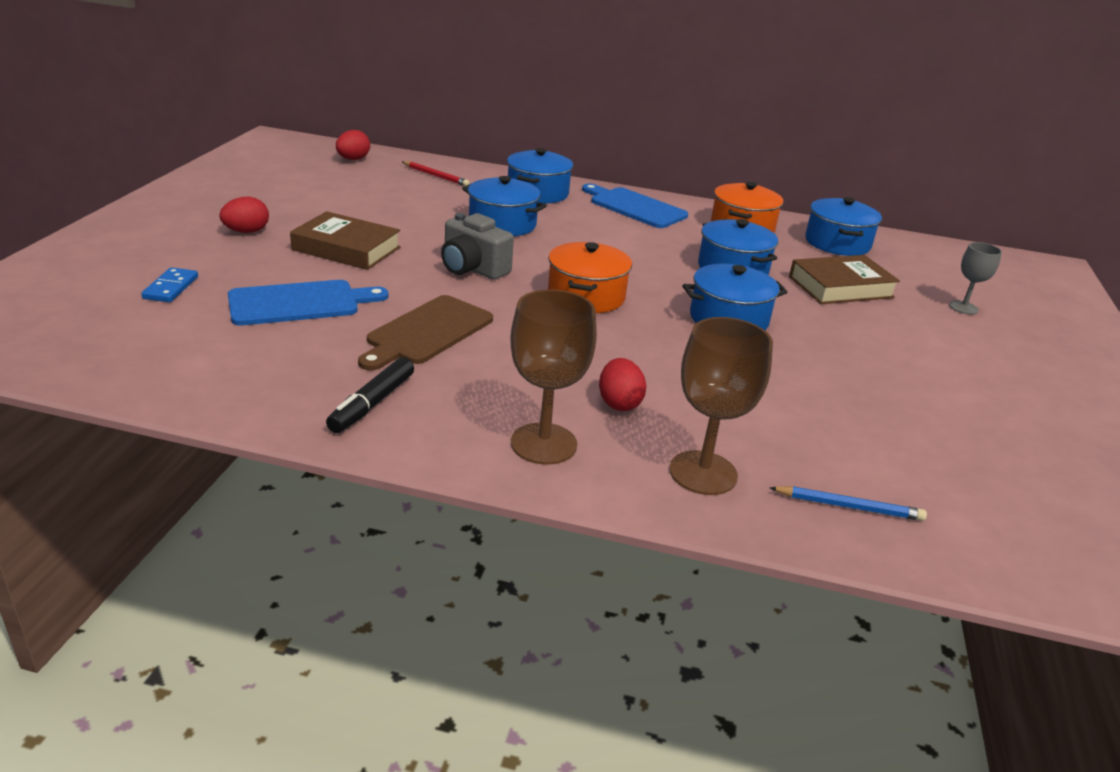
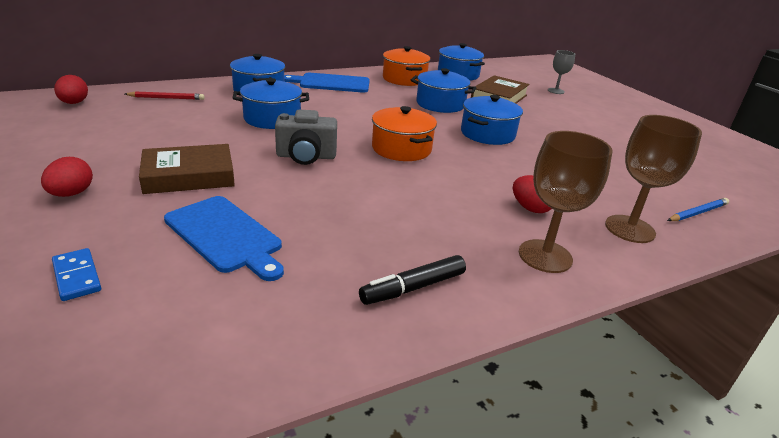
camera: 40 degrees left, 0 degrees up
(299, 303) = (225, 236): blue cutting board -> blue cutting board turned 105 degrees clockwise
(372, 403) = (413, 288): black marker -> black marker turned 75 degrees clockwise
(427, 332) = (355, 215): brown cutting board -> none

